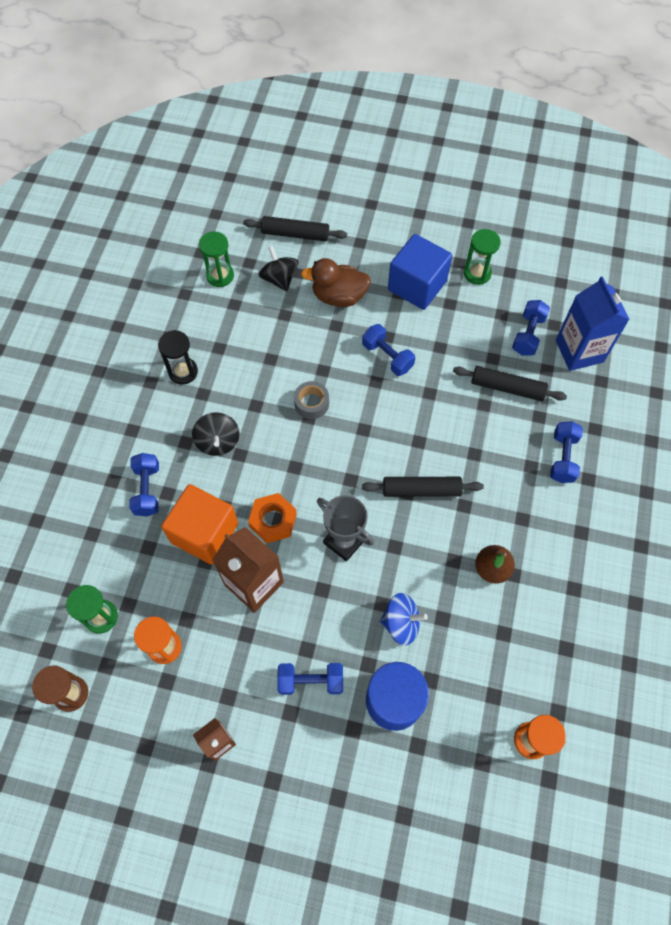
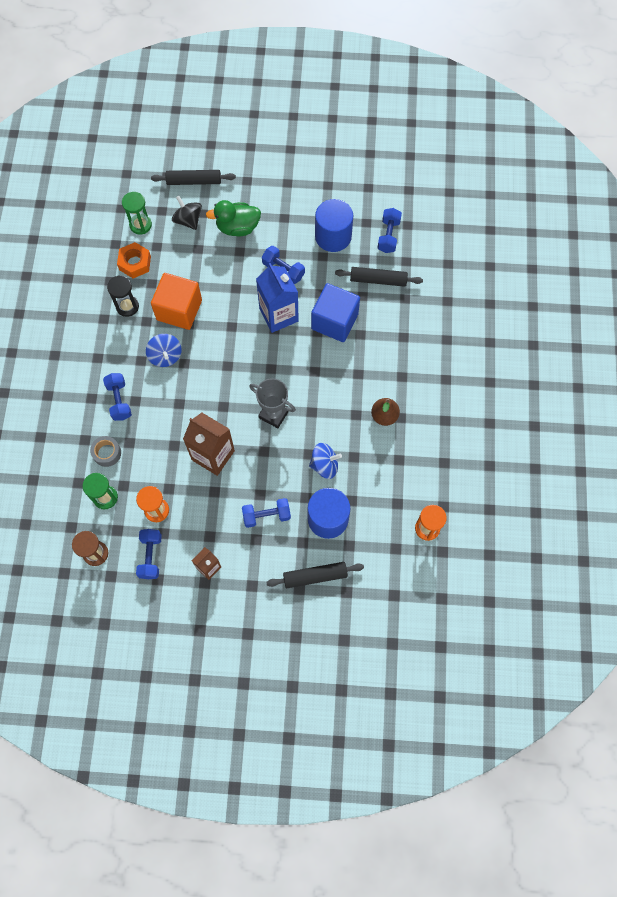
camera: 10 degrees left, 5 degrees up
(204, 533) = (169, 425): orange cube -> orange cube (179, 310)
(218, 442) = (165, 356): black spinning top -> blue spinning top
(273, 521) = (218, 408): orange nut -> orange nut (135, 263)
(311, 403) = (231, 315): grey tape -> grey tape (107, 453)
(339, 296) = (237, 227): brown duck -> green duck
(417, 285) = (297, 209): blue cube -> blue cube (334, 321)
(421, 490) = (324, 367): black rolling pin -> black rolling pin (315, 576)
(457, 324) = (333, 236): none -> blue cylinder
(477, 273) = (343, 192): green hourglass -> none
(563, 458) = (426, 327): blue dumbbell -> blue dumbbell (151, 556)
(579, 351) = (429, 243): blue carton -> blue carton (278, 315)

